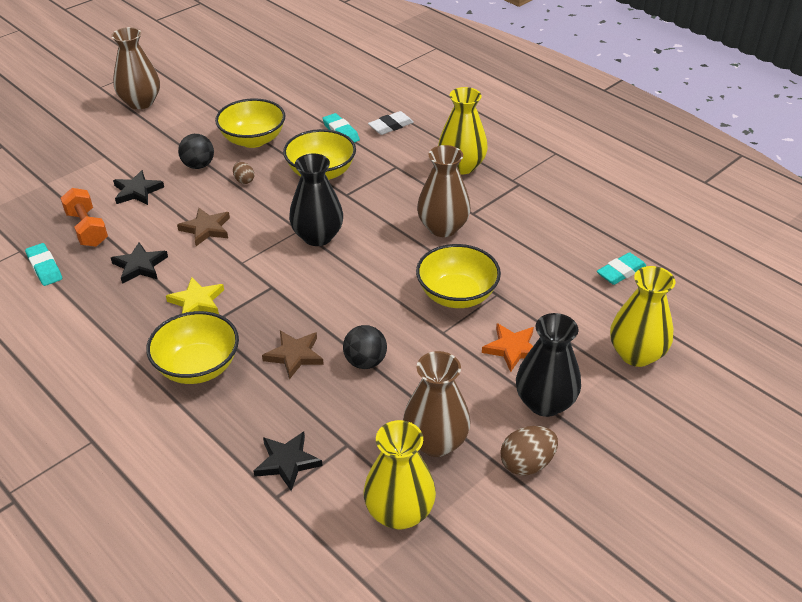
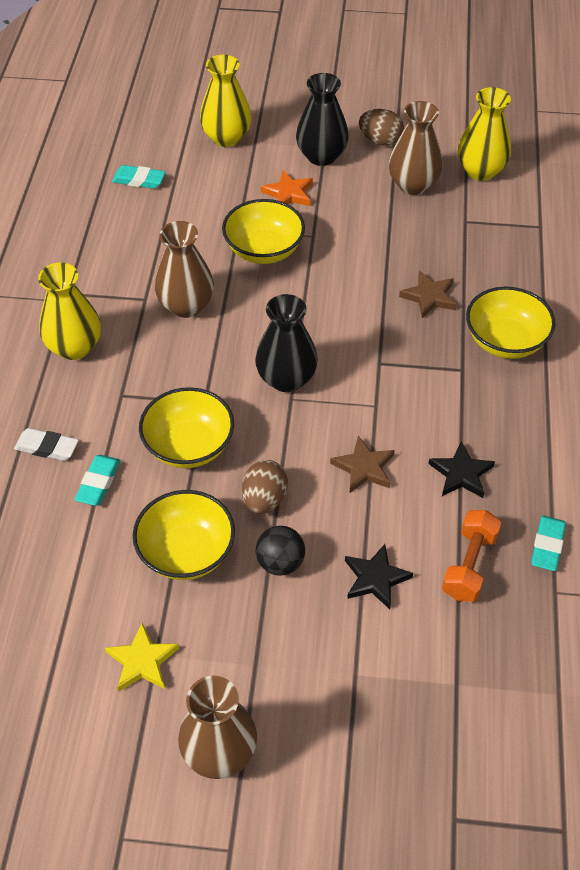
camera: 130 degrees left, 10 degrees up
(197, 301) = (450, 396): yellow star -> yellow star (142, 661)
(244, 180) = (264, 499): brown egg -> brown egg, size x1.69
(287, 462) = (513, 238): black star -> none
(365, 362) = (389, 256): black ball -> none

